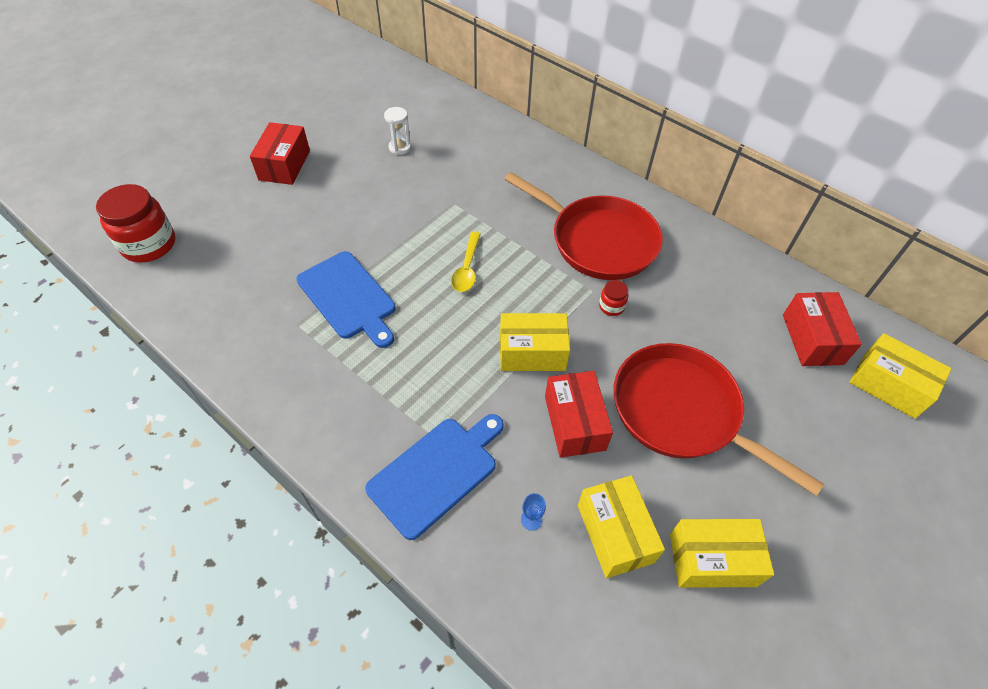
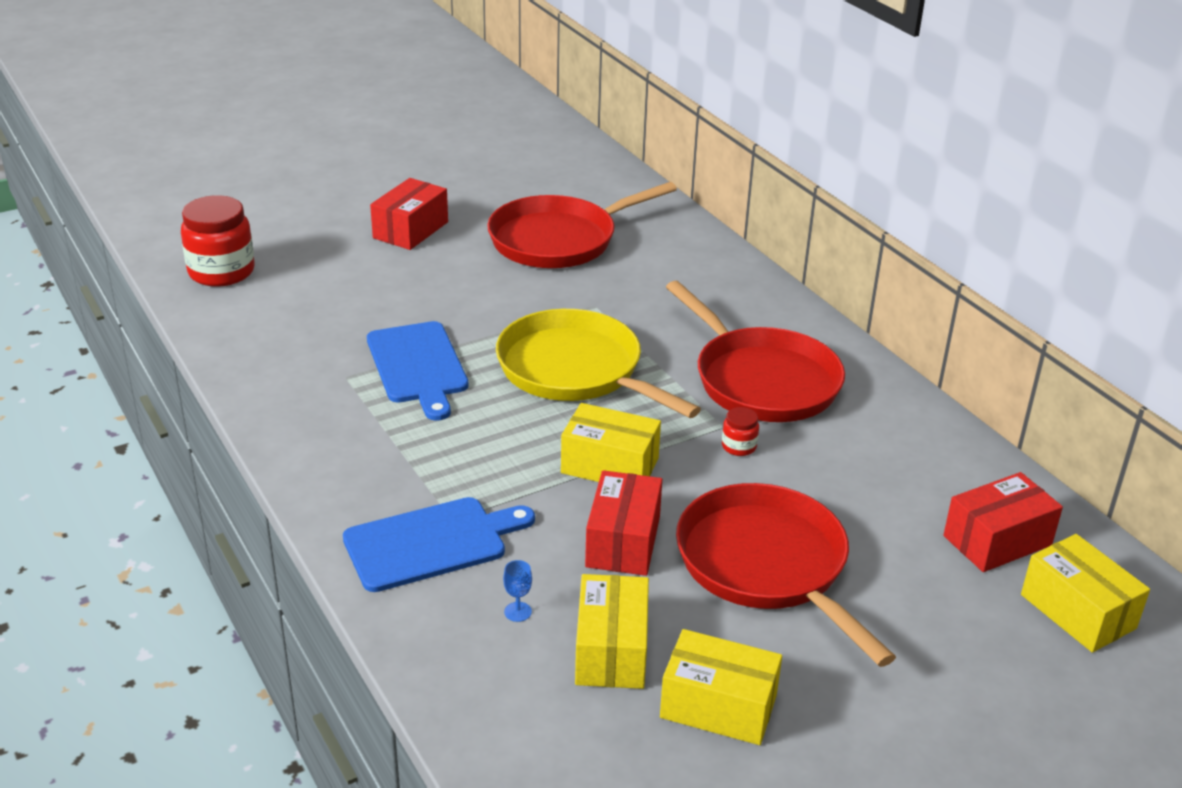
camera: 20 degrees right, 20 degrees down
(400, 148) = (559, 240): white hourglass -> red pan
(467, 268) = (576, 370): yellow spoon -> yellow pan
(812, 339) = (997, 541): red box -> red box turned 45 degrees clockwise

